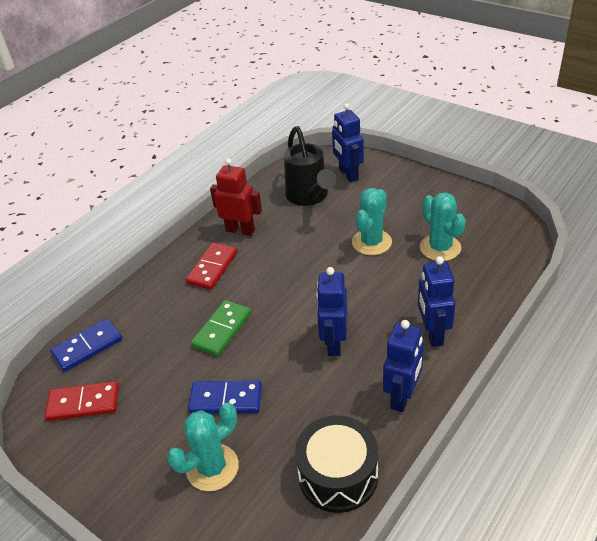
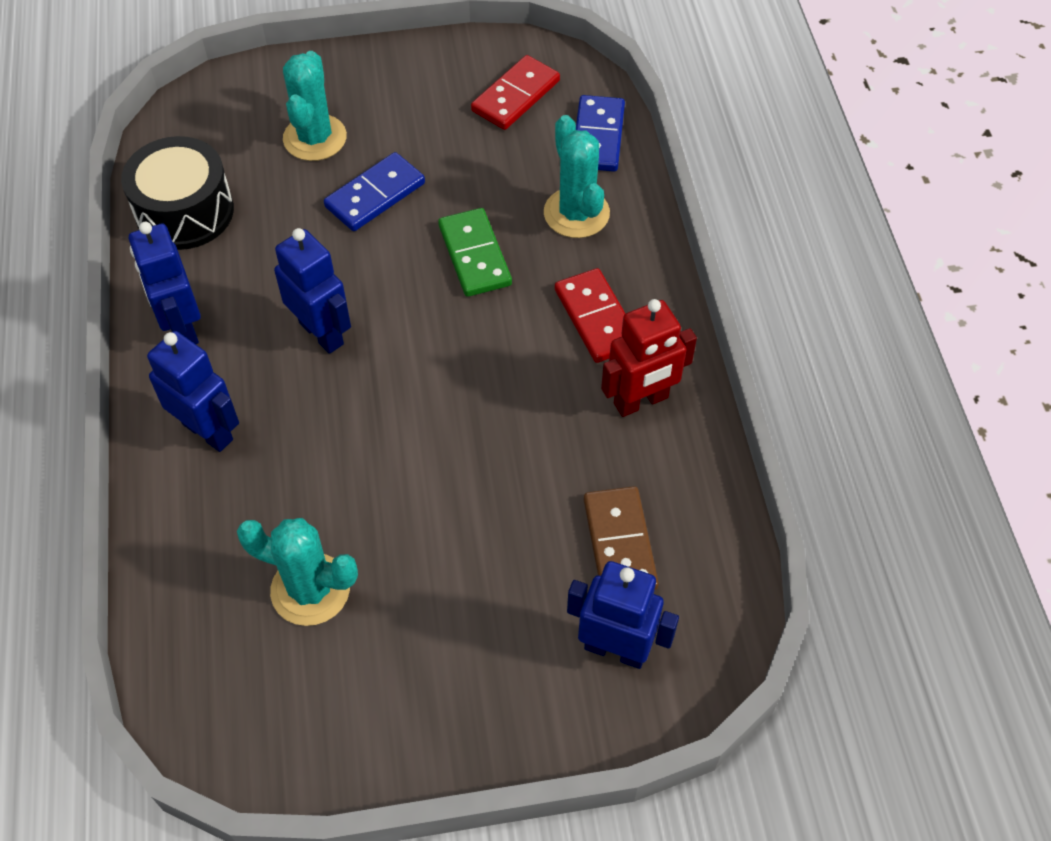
camera: 130 degrees right, 15 degrees up
(309, 197) = (619, 543): black watering can -> brown domino
(371, 242) = (424, 523): turquoise cactus -> turquoise cactus (576, 213)

